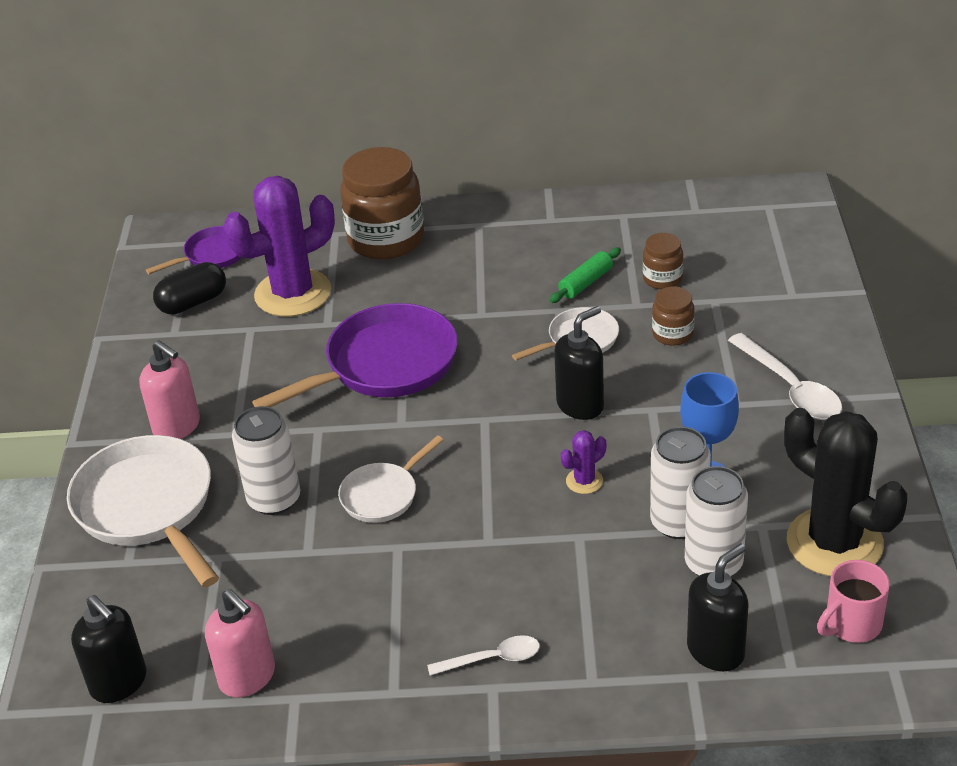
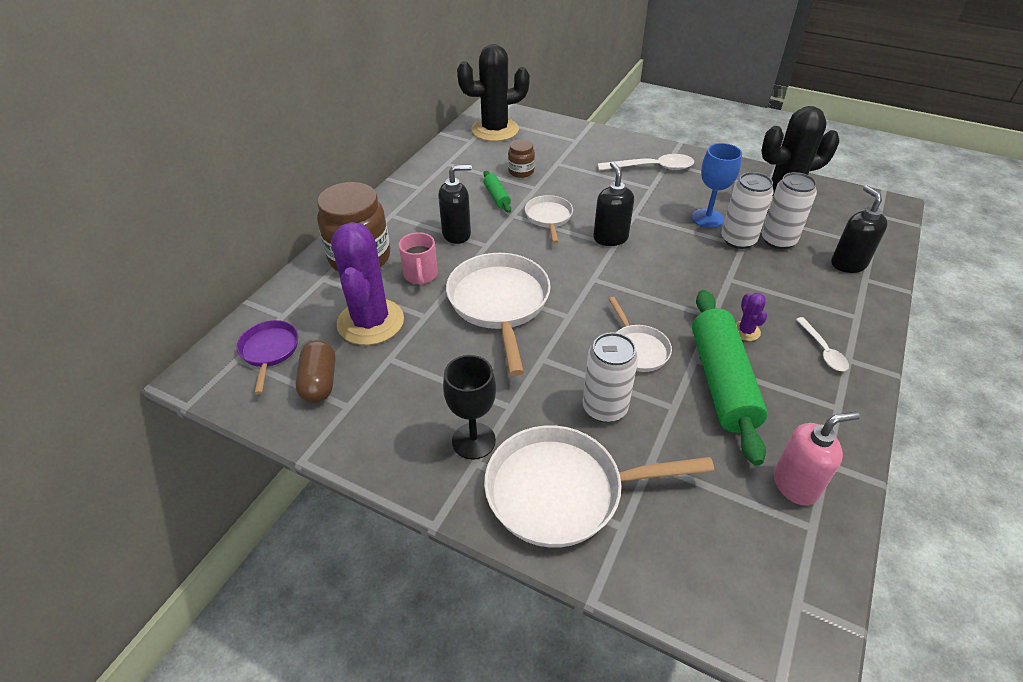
camera: 65 degrees left, 5 degrees up
(119, 683) = (771, 577): black soap dispenser -> black soap dispenser (457, 234)
(177, 427) = (473, 441): pink soap dispenser -> black goblet
(193, 302) = (319, 382): black capsule -> brown capsule
(373, 579) = (721, 382): none -> green rolling pin
(384, 365) = (499, 303): purple pan -> white pan
(493, 659) = (823, 350): white spoon -> white spoon turned 150 degrees clockwise
(584, 481) = (681, 260): purple cactus -> purple cactus (746, 331)
(672, 334) = (574, 185): brown jar -> none
(743, 218) = (495, 130): none -> black cactus
(851, 624) = (845, 215): pink mug -> pink mug (420, 275)

